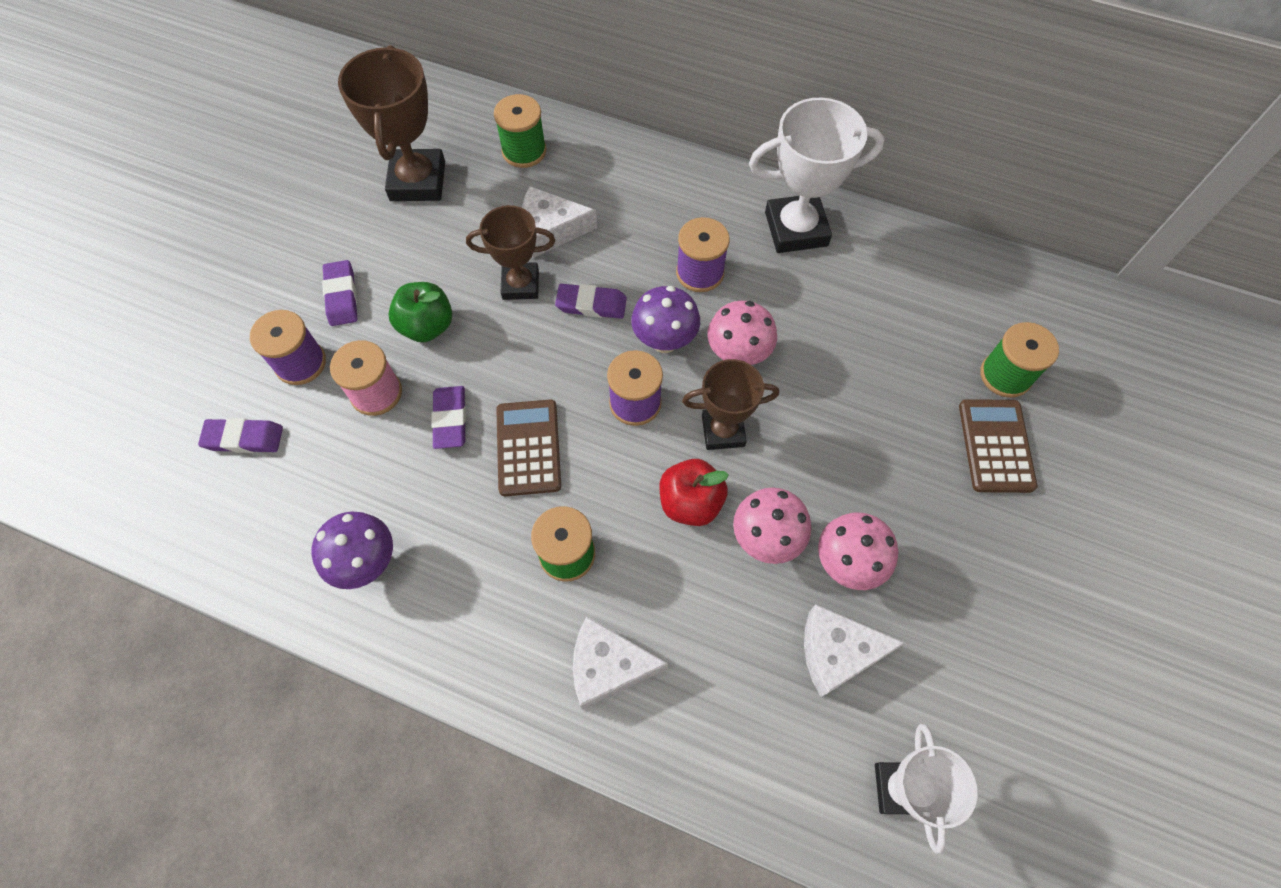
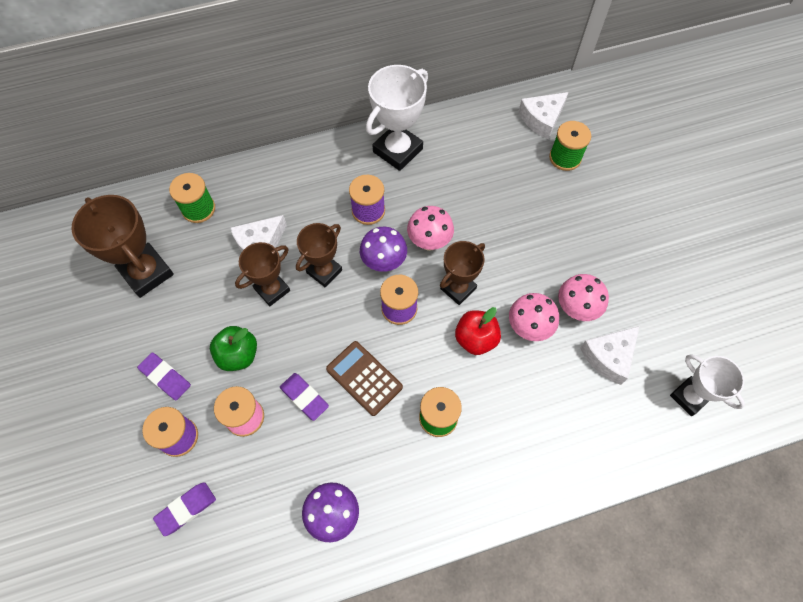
camera: 40 degrees left, 0 degrees up
(591, 304) = (324, 271): purple eraser -> brown trophy
(608, 666) = (512, 457): white cheese -> white cheese (542, 119)
(995, 446) = (590, 197): brown calculator -> none

